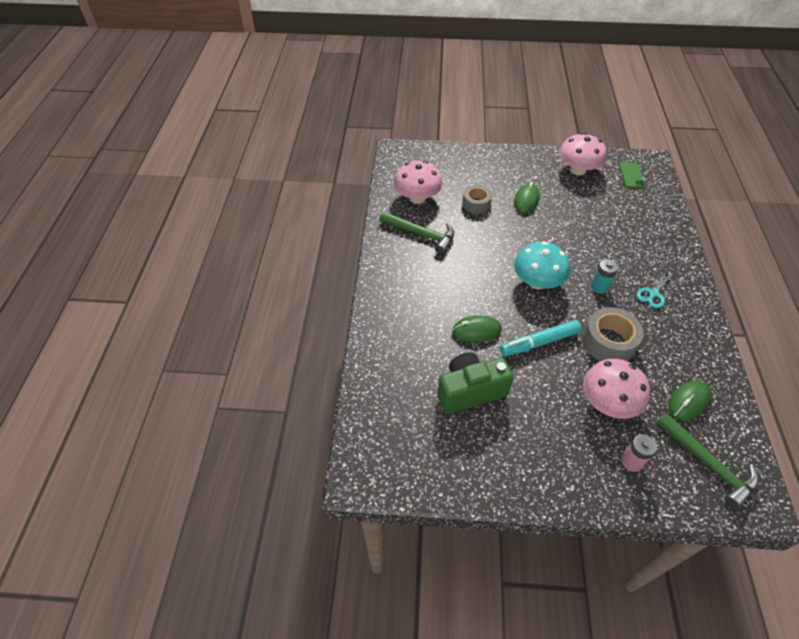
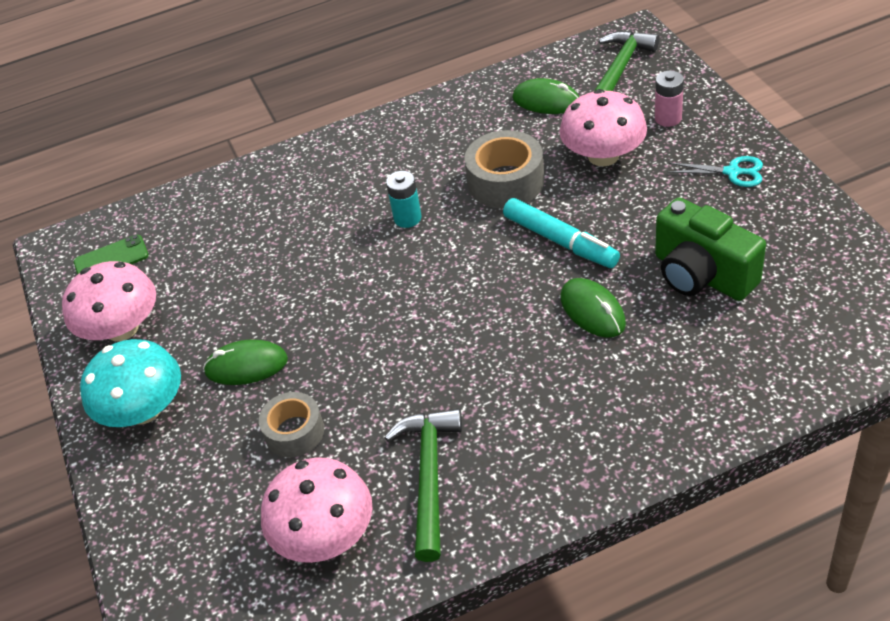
camera: 110 degrees left, 5 degrees down
(537, 282) = (442, 283): turquoise mushroom -> turquoise mushroom (144, 410)
(653, 293) = (384, 167): turquoise scissors -> turquoise scissors (732, 172)

